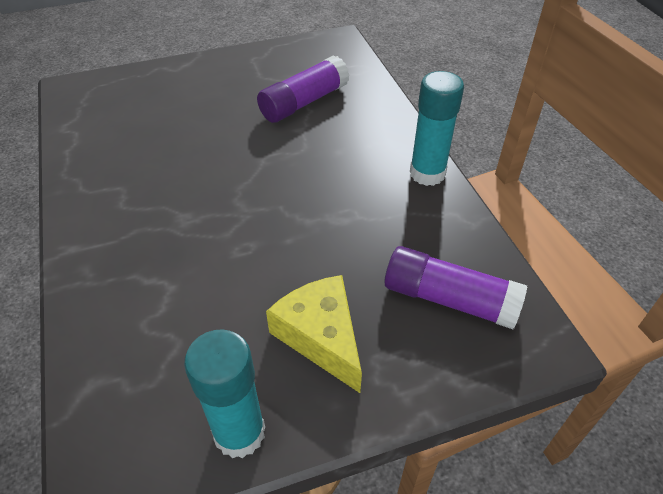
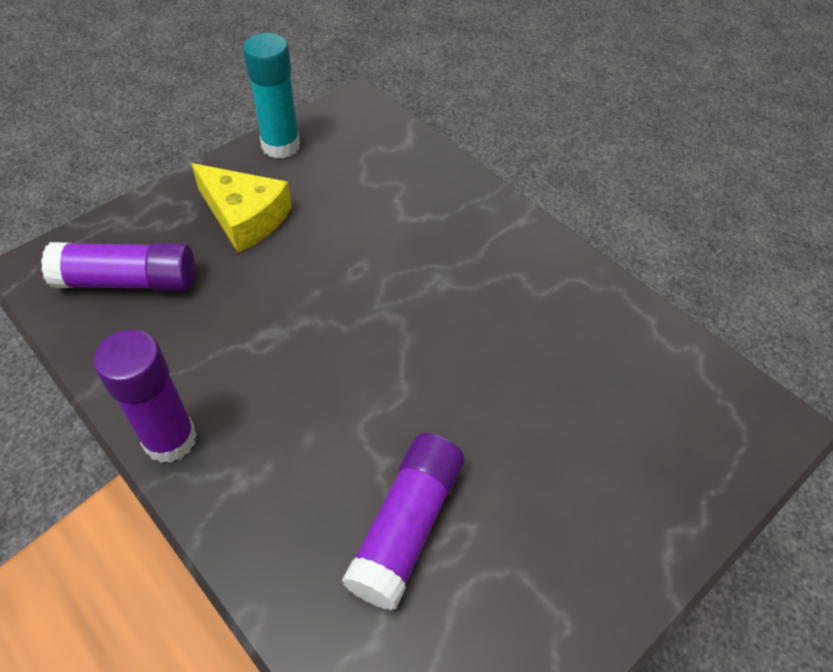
camera: 155 degrees right, 5 degrees up
(427, 173) = (170, 439): turquoise glue stick -> purple glue stick

